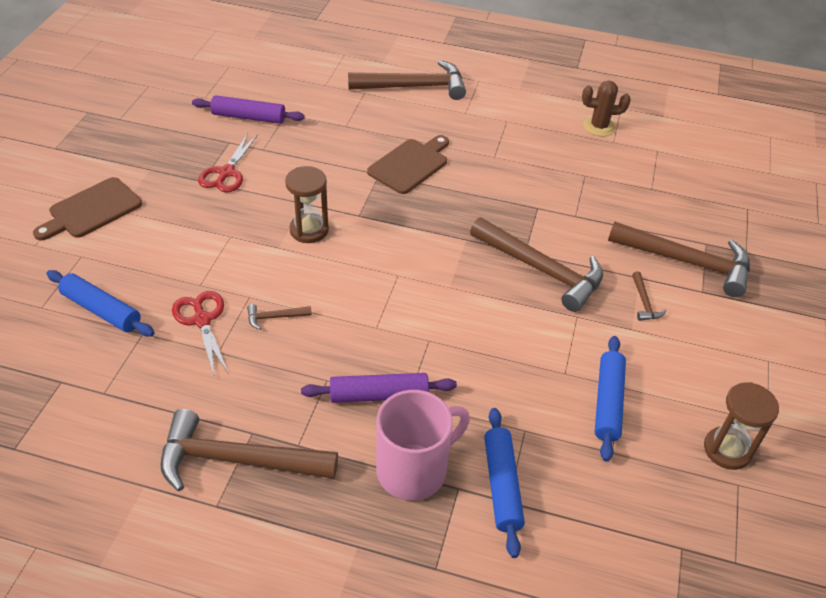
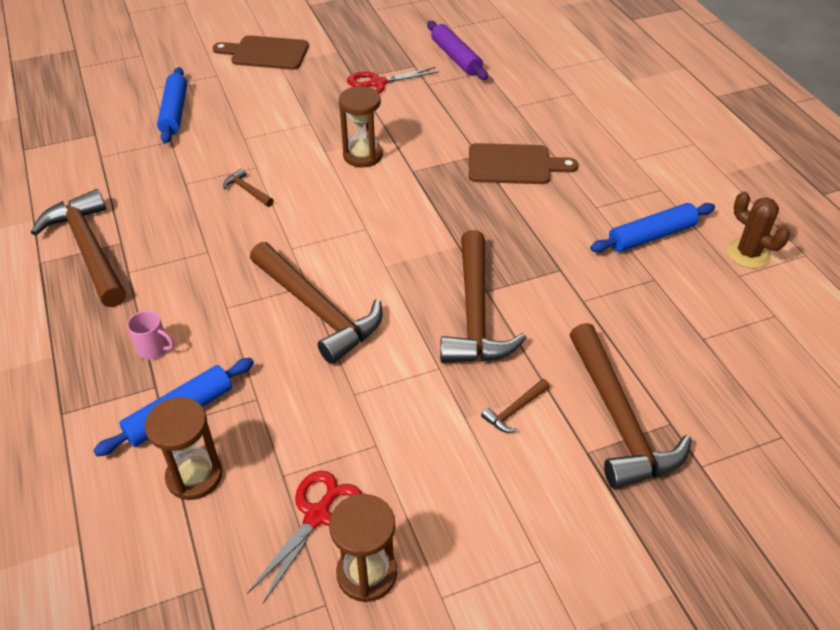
camera: 55 degrees right, 0 degrees up
(202, 320) = (209, 159): red scissors -> red scissors (317, 515)
(379, 395) = (217, 288): purple rolling pin -> none
(414, 87) = (623, 113): brown hammer -> brown hammer (317, 309)
(414, 469) = (154, 349): pink mug -> pink mug, size x0.44
(574, 505) = (194, 476): none -> brown hourglass
(608, 402) = (345, 443): blue rolling pin -> blue rolling pin (651, 236)

